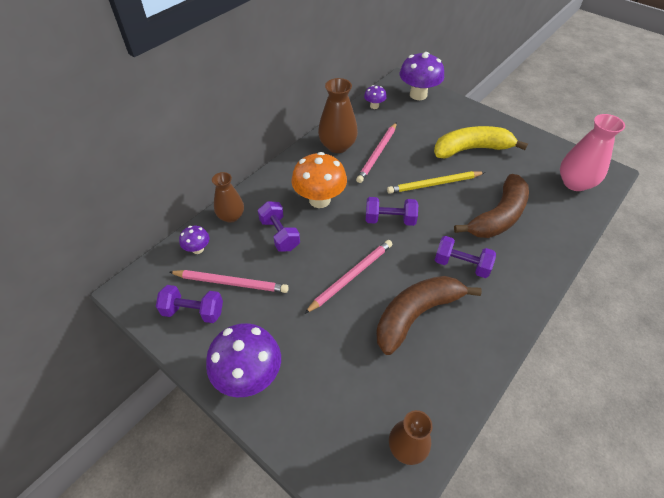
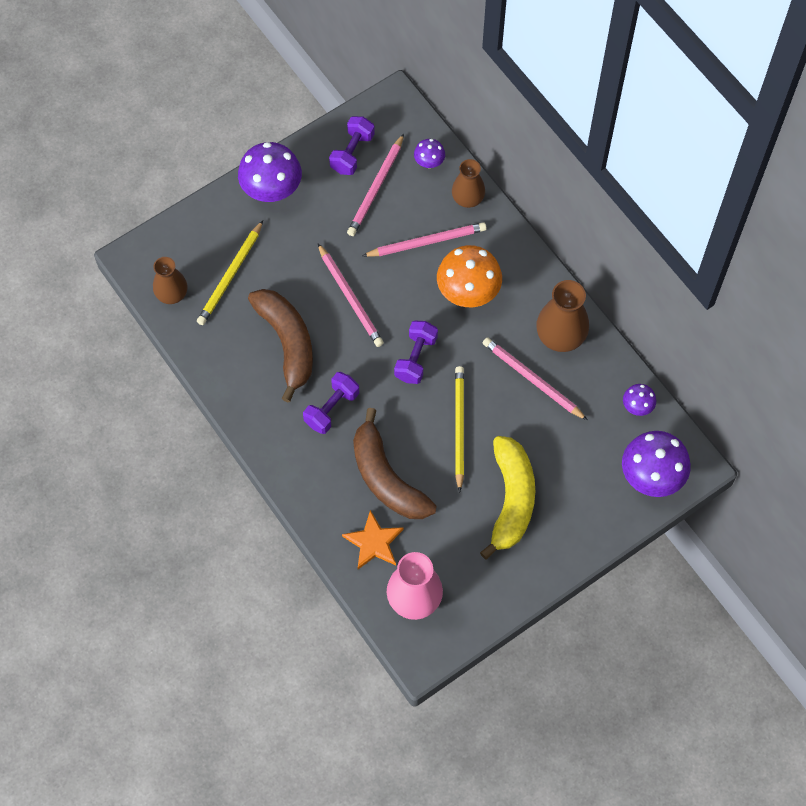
camera: 105 degrees right, 15 degrees up
(279, 234) = (426, 242): purple dumbbell -> pink pencil
(363, 388) = (230, 275): none -> yellow pencil
(552, 213) = (374, 542): none -> orange star

